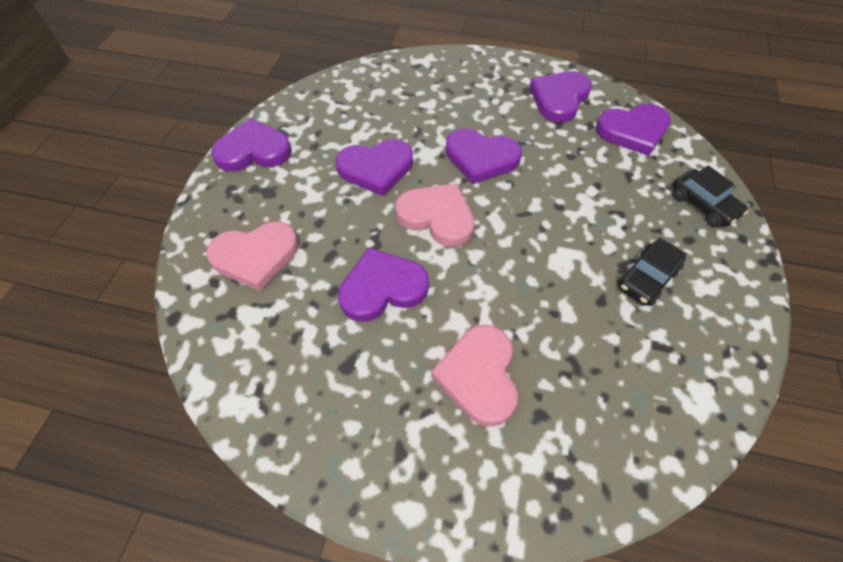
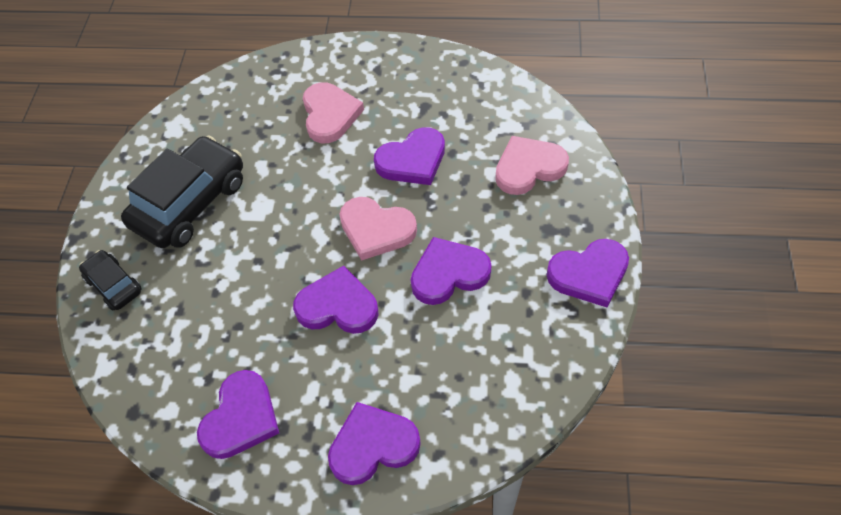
camera: 175 degrees right, 0 degrees up
(633, 131) = (158, 375): purple heart -> purple heart (373, 445)
(647, 278) = (190, 203): black car -> black car, size x1.93

